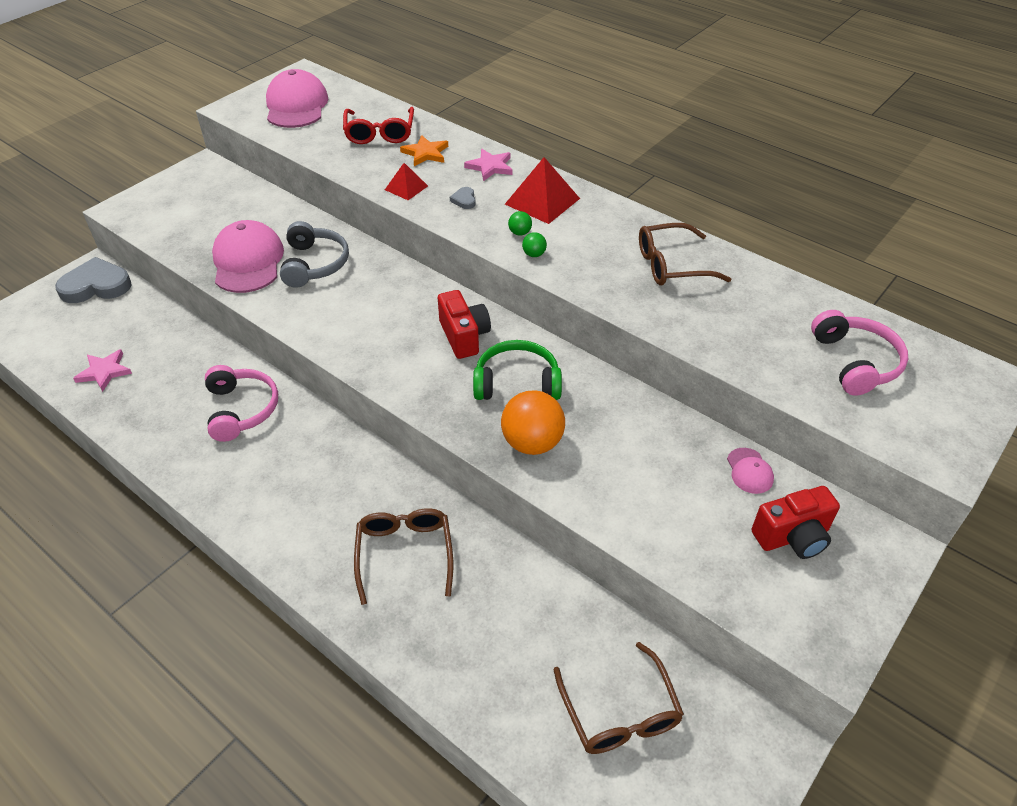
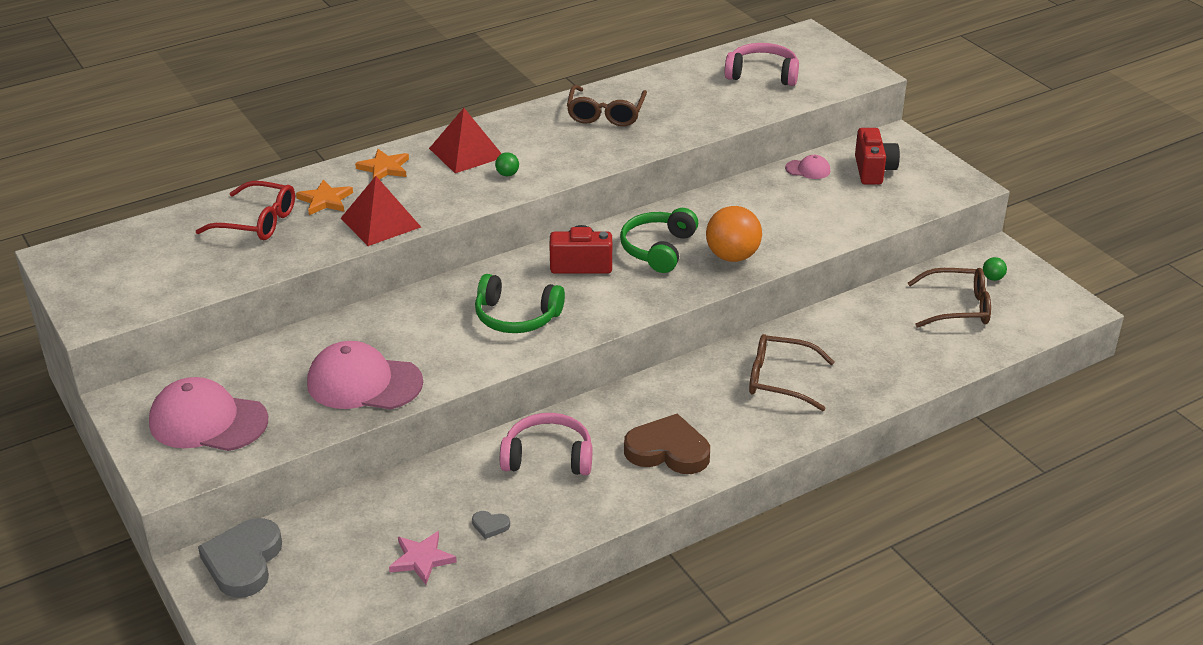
camera: 70 degrees left, 10 degrees down
(268, 489) = (668, 450): none -> brown heart
(296, 106) = (137, 270): pink cap -> pink cap (208, 421)
(314, 264) = (404, 337): grey headphones -> none
(365, 318) = (516, 317): none -> green headphones
(406, 188) = (381, 222): red pyramid -> red pyramid, size x1.71
(464, 200) = (430, 193): grey heart -> grey heart (490, 526)
(490, 167) = (384, 168): pink star -> orange star
(534, 254) = (545, 174): green ball -> green ball (992, 278)

